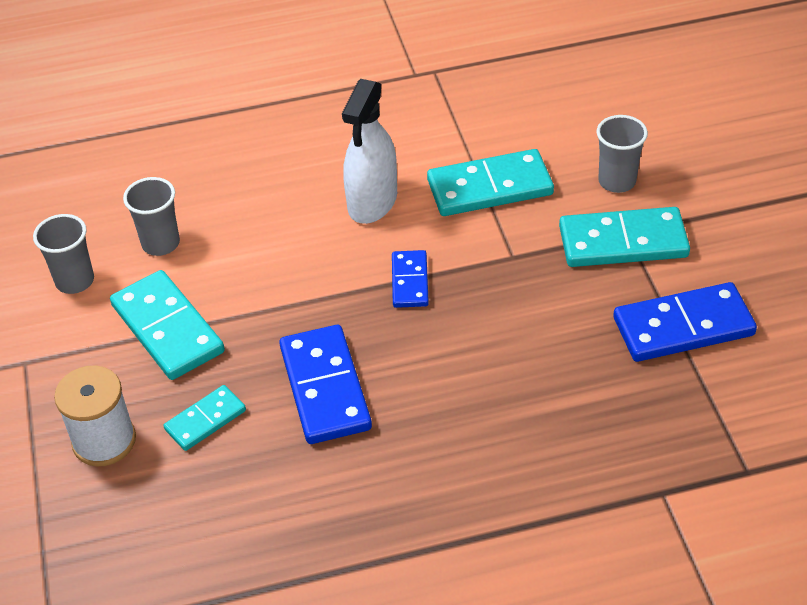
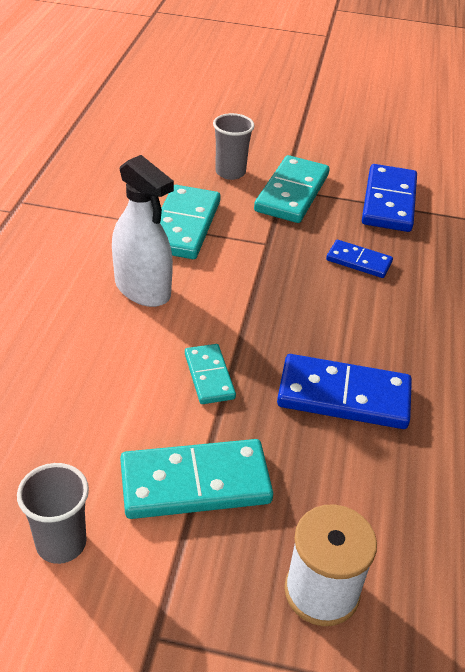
camera: 70 degrees left, 5 degrees down
(161, 243) = (68, 448): grey cup -> none
(205, 420) = (337, 494): turquoise domino -> turquoise domino (209, 376)
(409, 281) = (254, 303): blue domino -> blue domino (358, 261)

